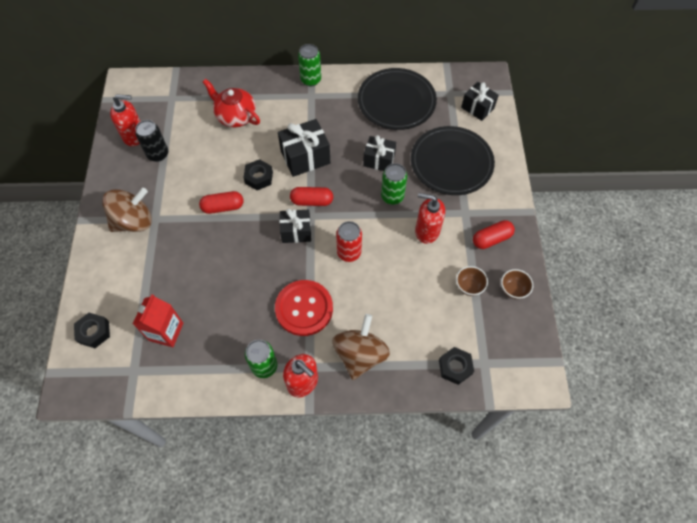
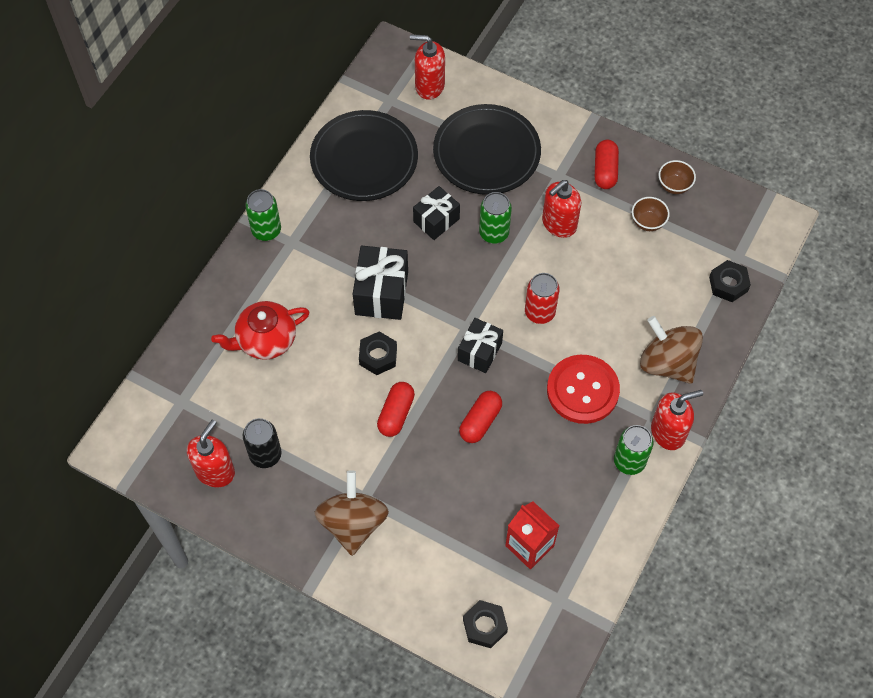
camera: 60 degrees left, 0 degrees up
(312, 201) = (448, 316): red capsule -> red capsule (480, 421)
(477, 108) = (429, 86): black gift -> red soap dispenser

